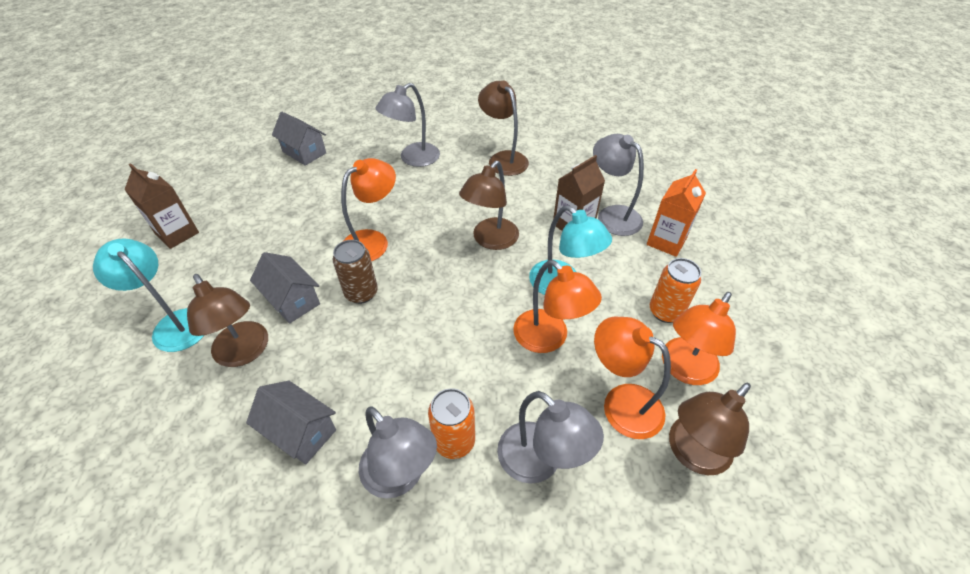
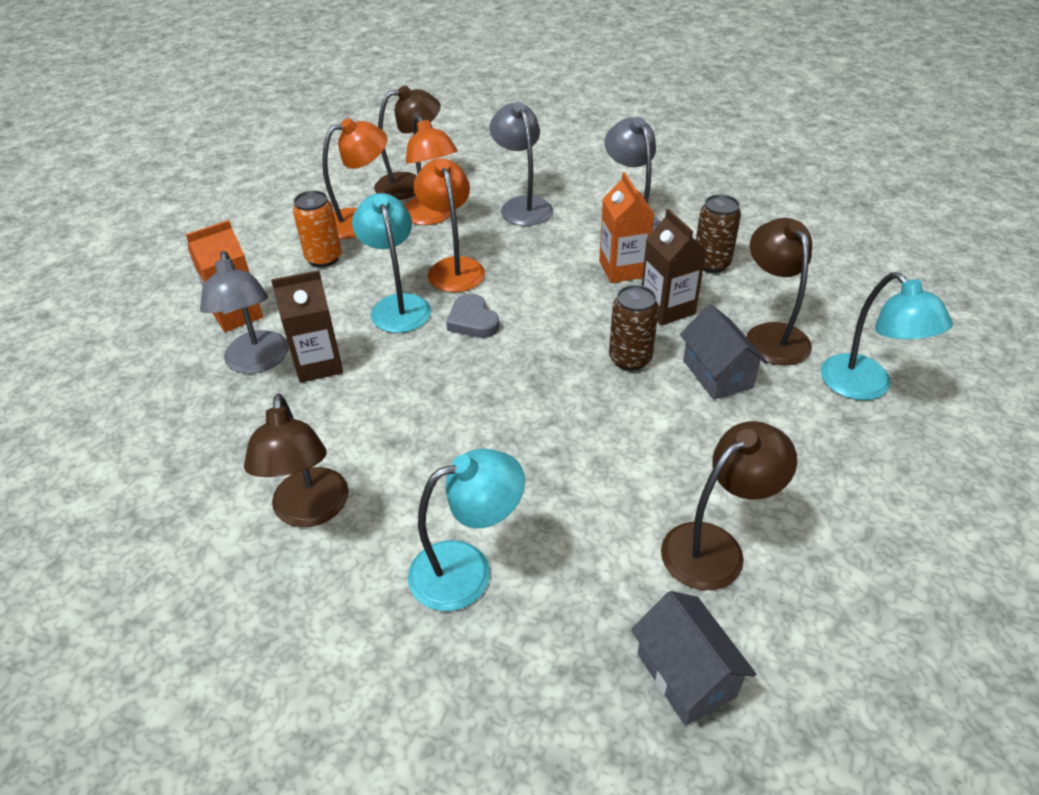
camera: 155 degrees left, 5 degrees down
(177, 233) = (914, 530): brown carton -> brown carton (667, 308)
(300, 432) = (711, 264): grey house -> brown can
(373, 241) = (596, 422): orange lamp -> none
(391, 391) = (623, 269): none -> orange carton
(413, 159) = (467, 569): grey lamp -> turquoise lamp
(454, 441) = (581, 229): orange can -> none
(490, 240) = (438, 376): brown lamp -> brown lamp (715, 546)
(495, 289) = (472, 321): none -> grey heart

